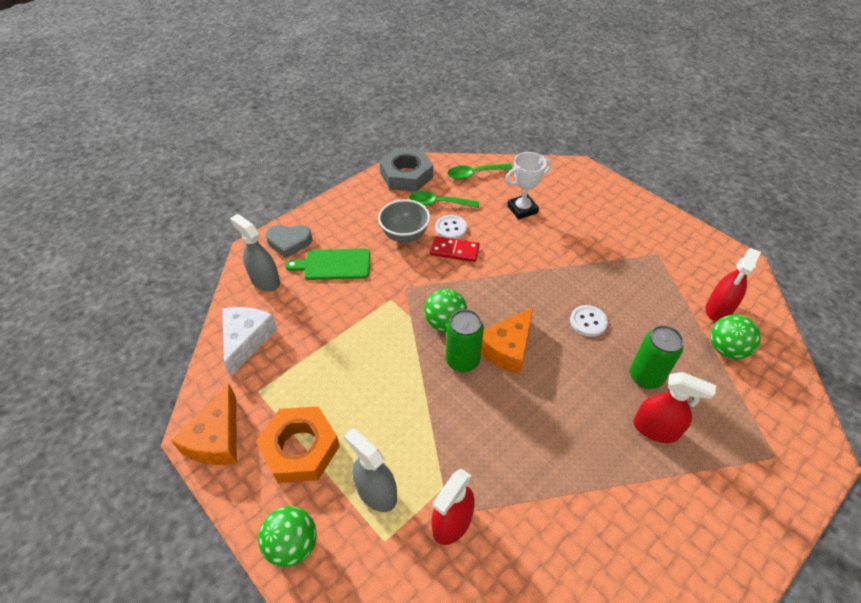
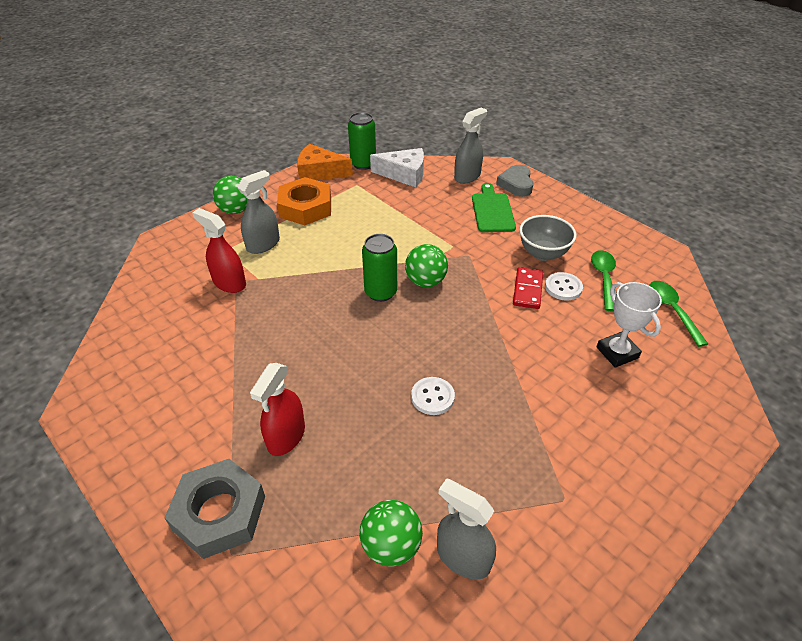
camera: 90 degrees right, 5 degrees down
(406, 175) = (644, 253): grey nut -> grey nut (219, 513)
(507, 348) = (394, 325): orange cheese -> none
(645, 376) = (353, 440): green can -> green can (363, 164)
(718, 309) = (463, 557): red spray bottle -> grey spray bottle

